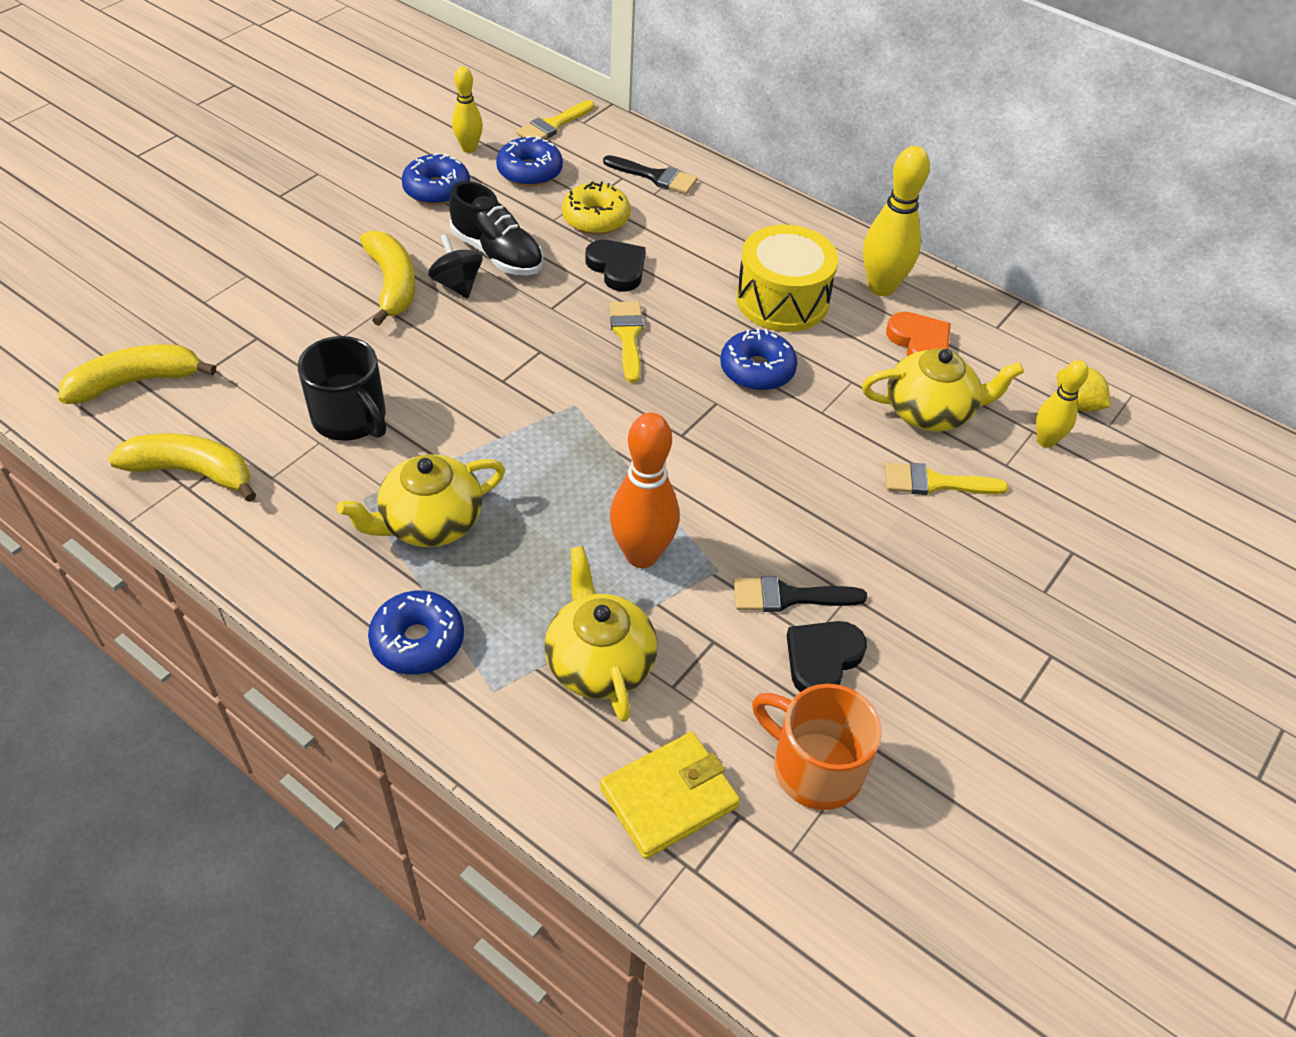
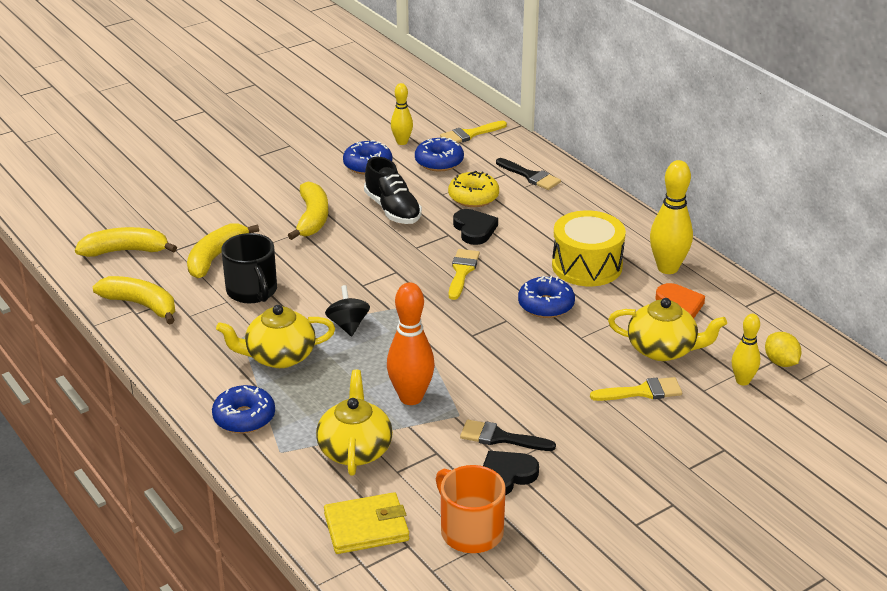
camera: 20 degrees right, 15 degrees down
(276, 371) = (215, 257): none -> yellow banana
(457, 284) = (356, 224): black spinning top -> black spinning top (348, 325)
(935, 483) = (642, 392): yellow brush -> yellow brush turned 150 degrees clockwise

